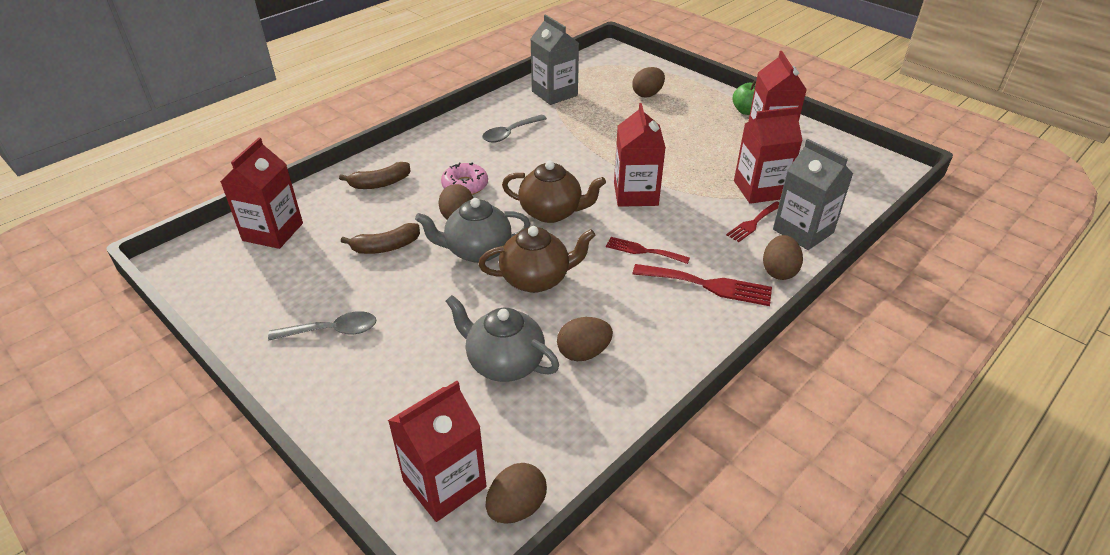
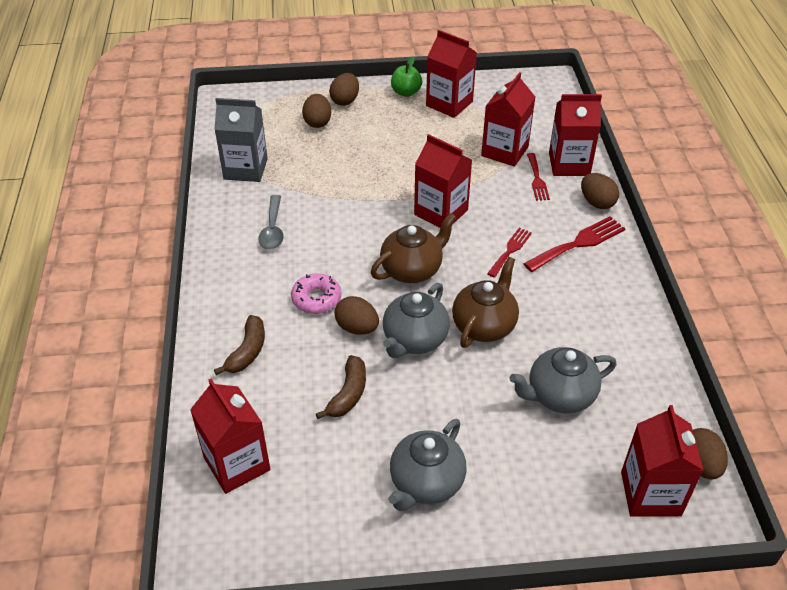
camera: 50 degrees left, 5 degrees up
(332, 331) = (426, 483): grey spoon -> grey teapot
(583, 353) = (587, 347): brown egg -> brown egg (345, 100)
(643, 251) = (510, 250): red fork -> red fork turned 150 degrees clockwise
(803, 231) = (569, 164): grey carton -> red carton

